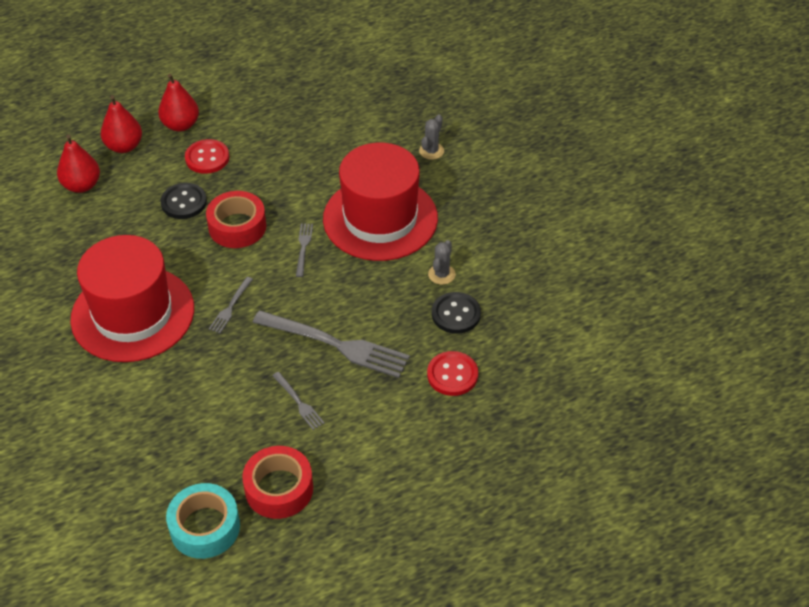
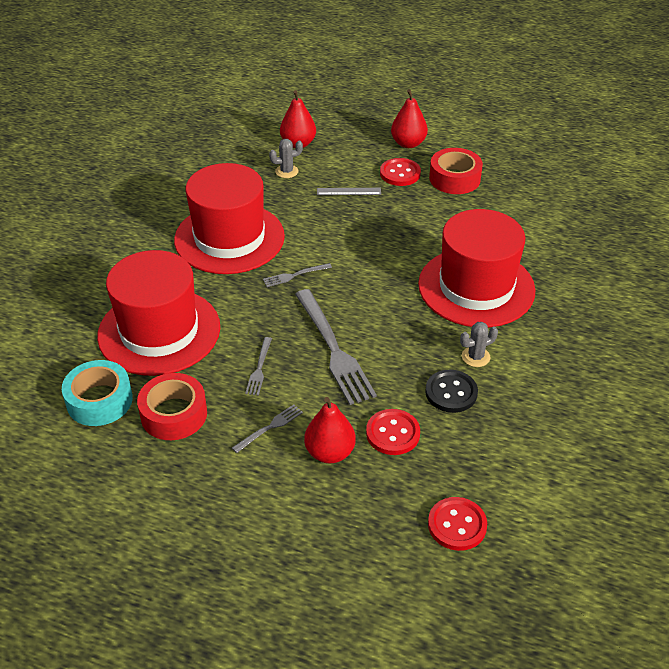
camera: 45 degrees right, 5 degrees down
(124, 146) = (354, 136): red pear -> red pear (330, 452)
(178, 435) = (159, 331): none -> red hat
(184, 202) = (349, 191): black button -> grey ruler
(237, 227) = (365, 228): red tape -> red tape (454, 178)
(303, 247) = (393, 270): grey fork -> grey fork (270, 427)
(431, 151) = (578, 266): grey cactus -> grey cactus (286, 171)
(564, 404) = (457, 525): none -> red button

